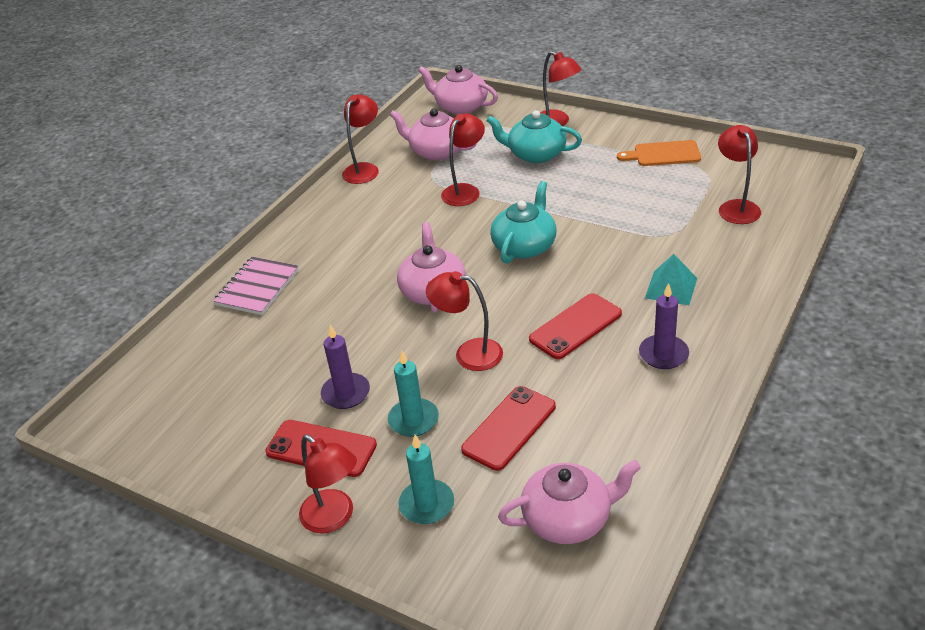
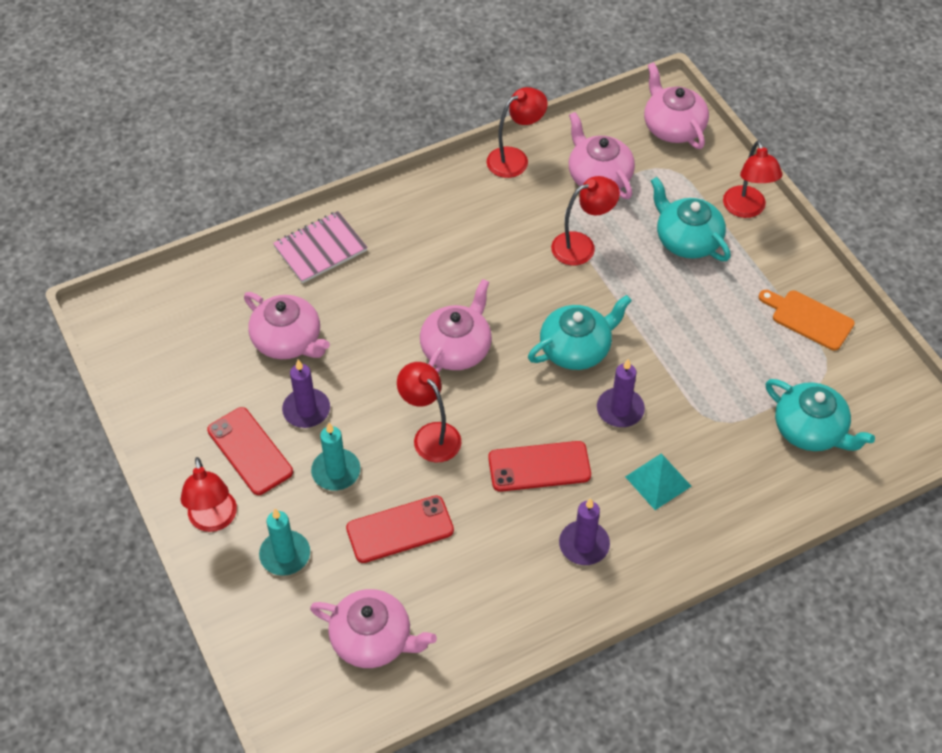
camera: 30 degrees right, 15 degrees up
(284, 357) = (288, 340): none -> pink teapot
(596, 263) = (620, 409): none -> purple candle
(736, 207) = (810, 430): red lamp -> turquoise teapot

